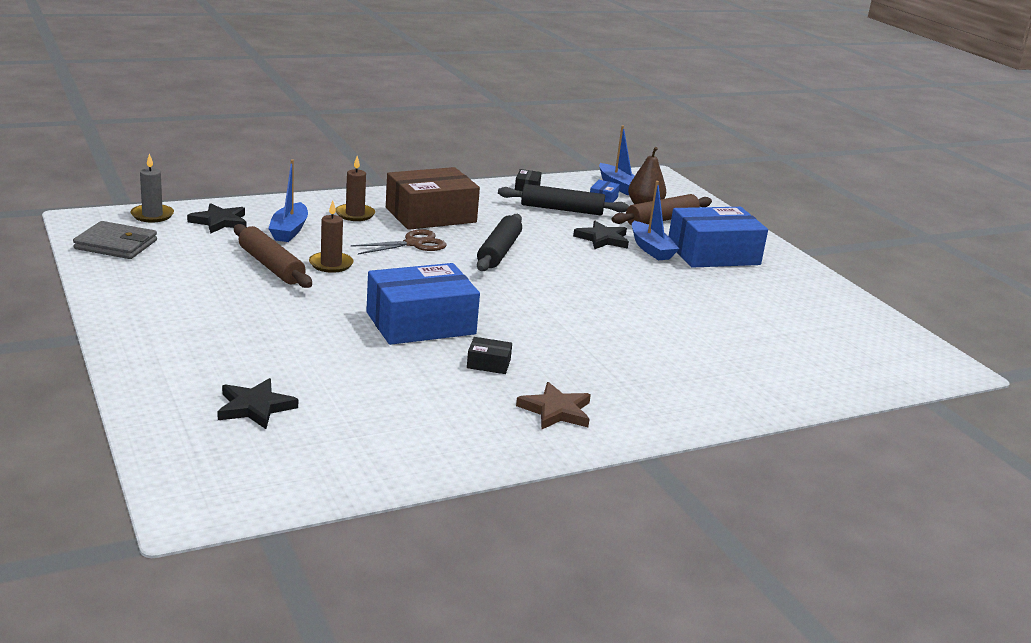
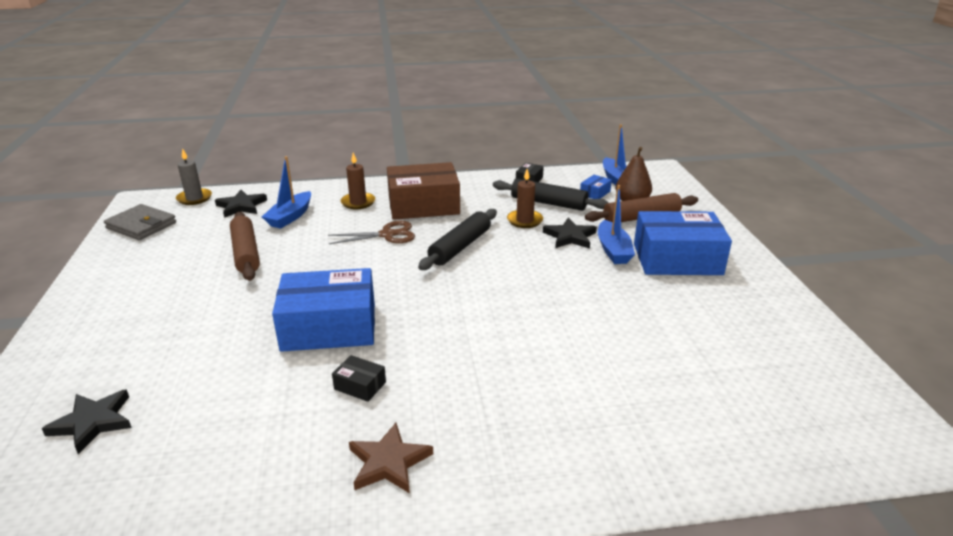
camera: 20 degrees right, 5 degrees up
(331, 264) = (298, 253): brown candle -> brown candle (524, 220)

